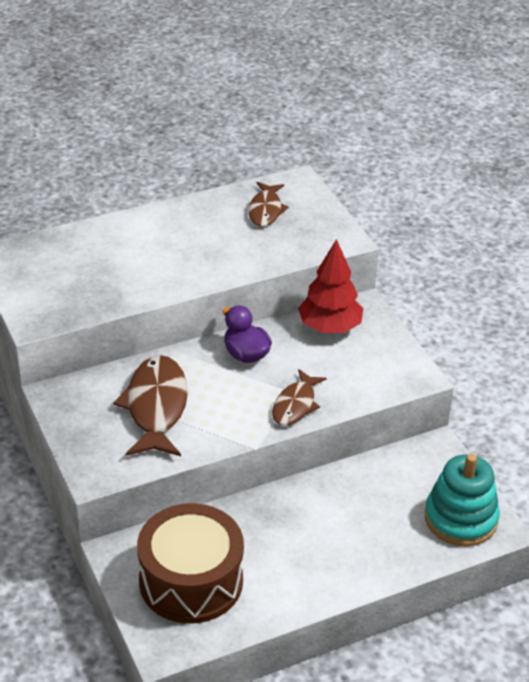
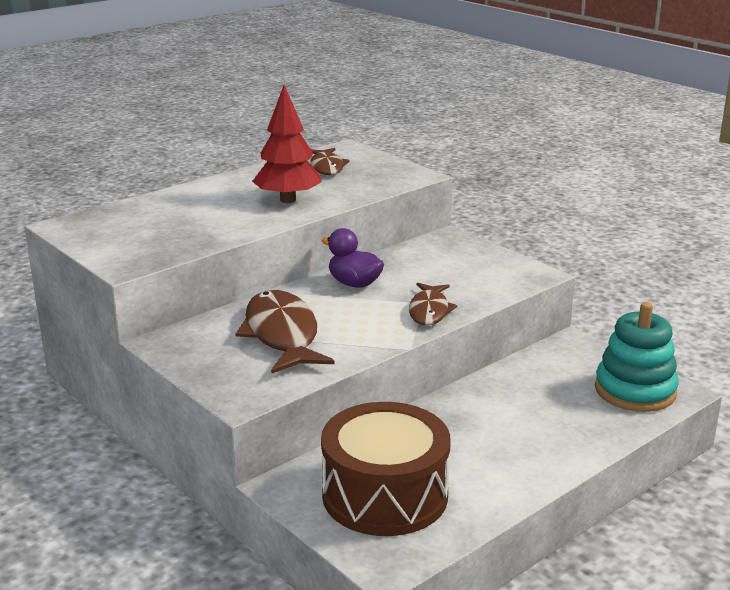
camera: 15 degrees left, 15 degrees down
(329, 327) = (426, 254): red tree -> red tree (288, 200)

